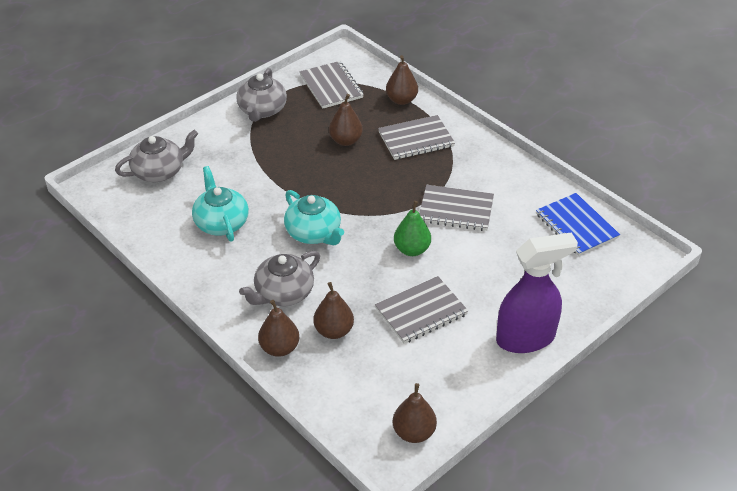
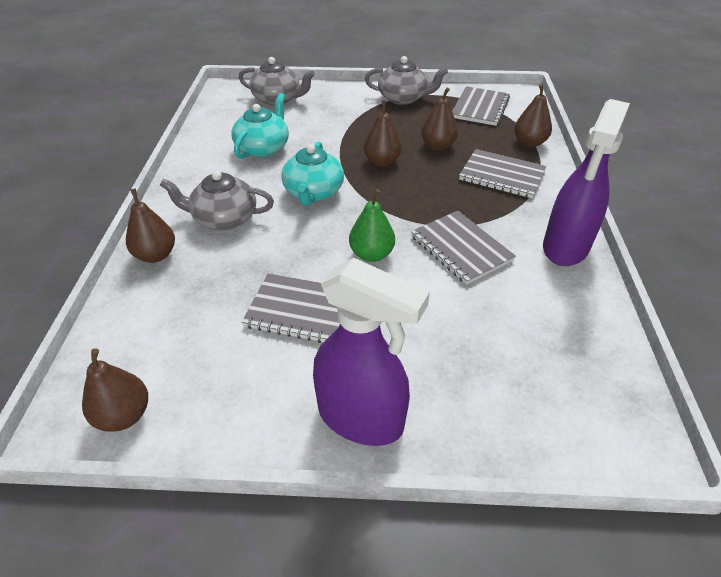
camera: 45 degrees right, 0 degrees up
(262, 110) = (403, 98): grey teapot -> grey teapot turned 135 degrees counterclockwise
(334, 331) = (211, 272): brown pear -> brown pear (382, 161)
(509, 170) = (565, 247): none -> purple spray bottle
(576, 226) = (578, 346): blue notebook -> none

